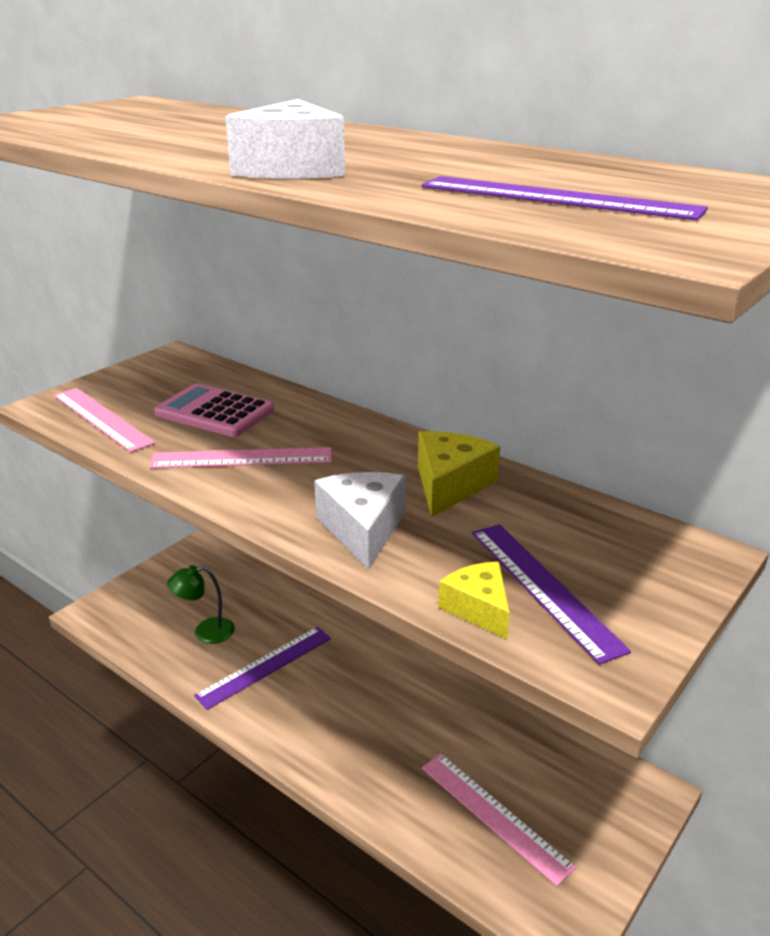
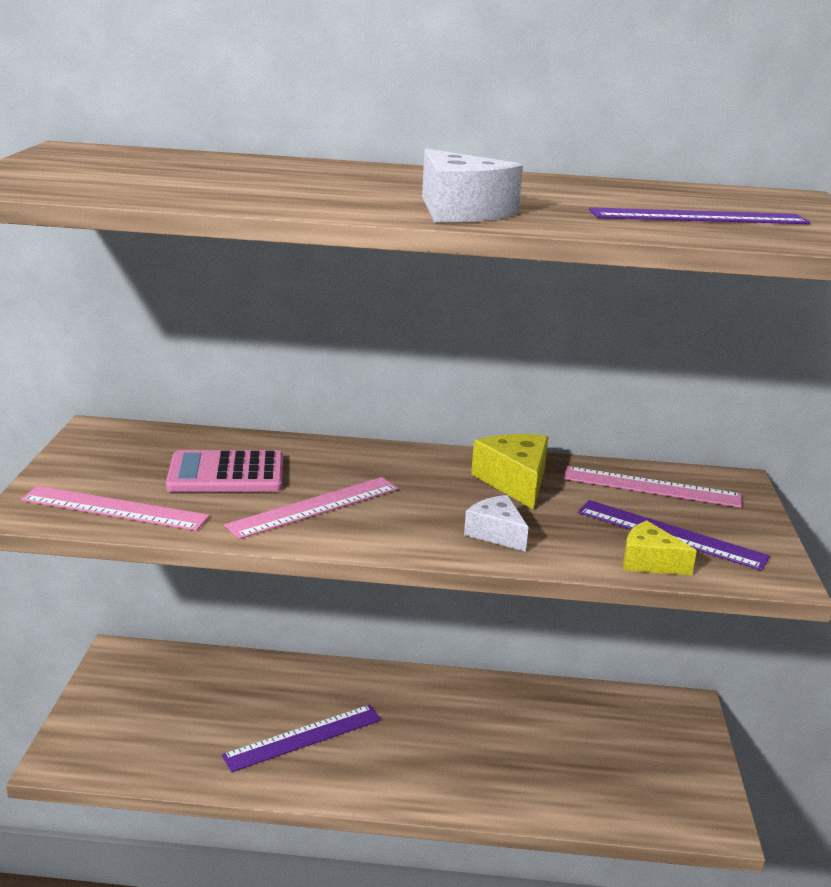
camera: 35 degrees left, 5 degrees down
(205, 632) = (210, 731): green lamp -> none
(265, 666) = (303, 737): purple ruler -> purple ruler turned 45 degrees clockwise
(363, 529) = (496, 533): white cheese -> white cheese, size x0.67
(494, 815) = (603, 771): pink ruler -> pink ruler (651, 487)

